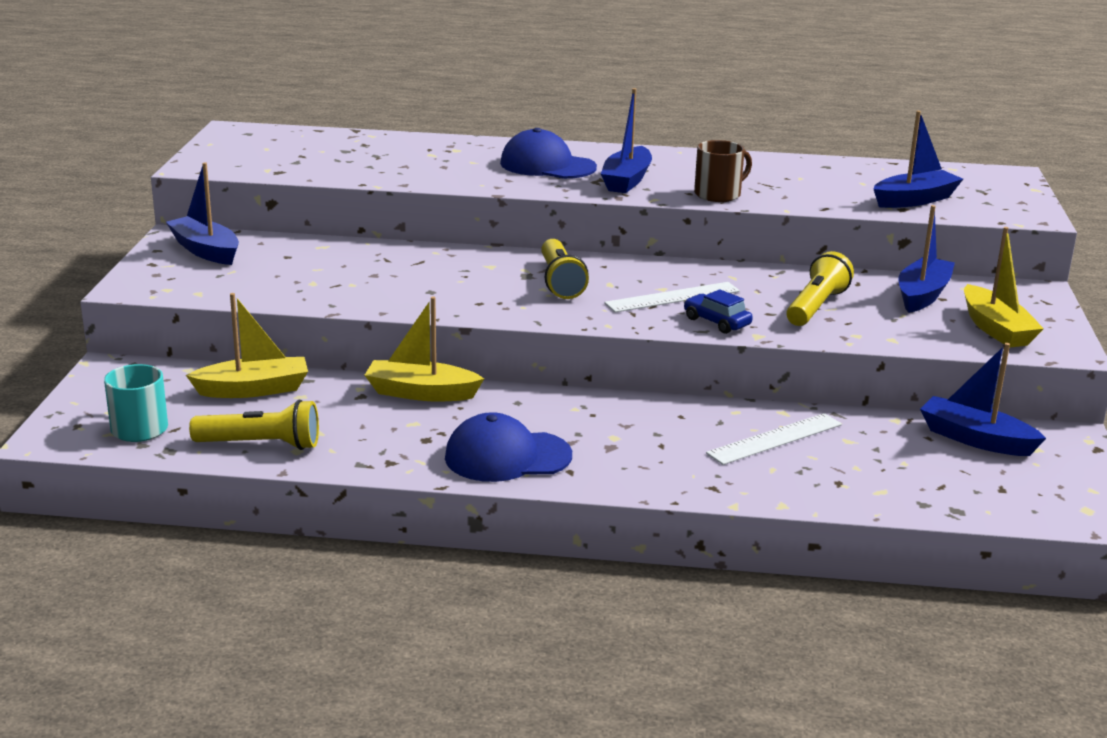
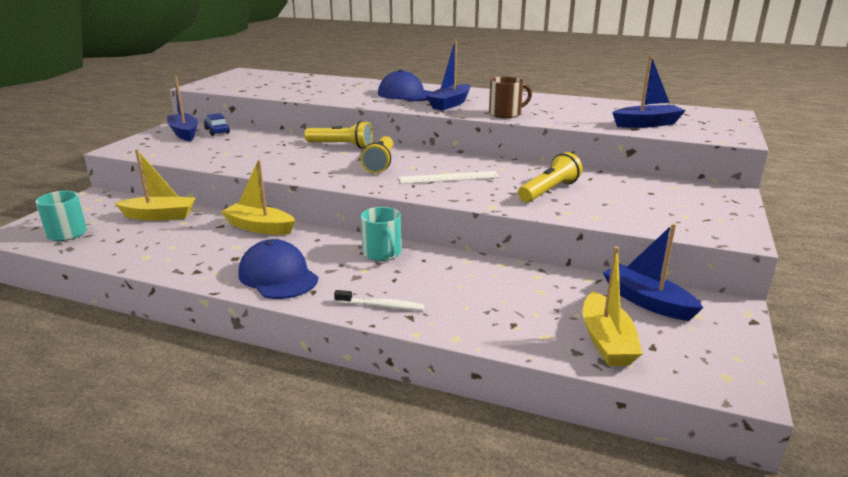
camera: 15 degrees right, 0 degrees up
(261, 445) = (127, 250): yellow flashlight -> yellow flashlight (341, 146)
(507, 456) = (278, 276): blue cap -> blue cap turned 45 degrees clockwise
(621, 412) = (382, 253): none -> turquoise mug
(669, 479) = (381, 306): none -> white toothbrush
(716, 322) = (468, 195): blue car -> blue car (217, 131)
(775, 439) = (483, 284): white ruler -> none
(922, 295) = (636, 189): blue boat -> none
(996, 329) = (684, 217): yellow boat -> yellow boat (606, 341)

